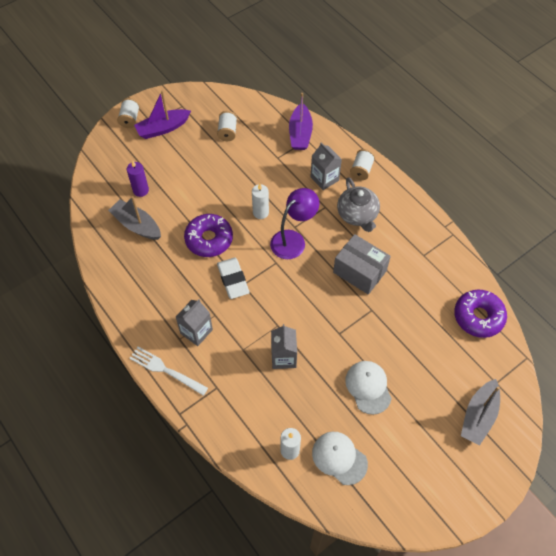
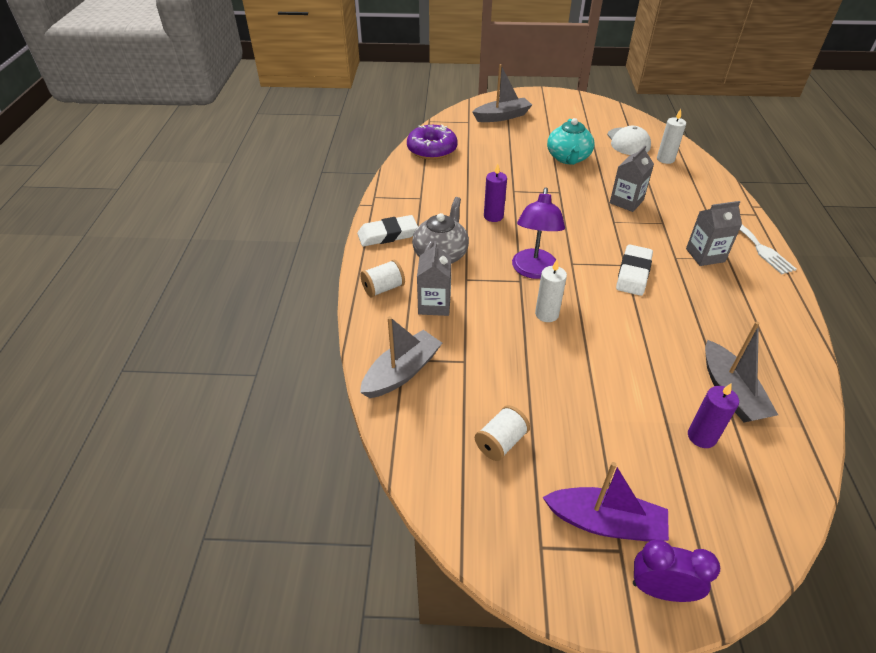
camera: 140 degrees left, 15 degrees down
(130, 119) = (660, 589): white spool -> purple clock
(209, 239) = (635, 322): purple donut -> none
(293, 240) = (533, 271): purple lamp -> purple lamp turned 75 degrees counterclockwise
(300, 133) = (402, 372): purple boat -> grey boat
(359, 271) = (493, 216): grey box -> purple candle
(368, 387) = (568, 158): white cap -> turquoise teapot
(405, 208) = (387, 234): none -> white eraser

